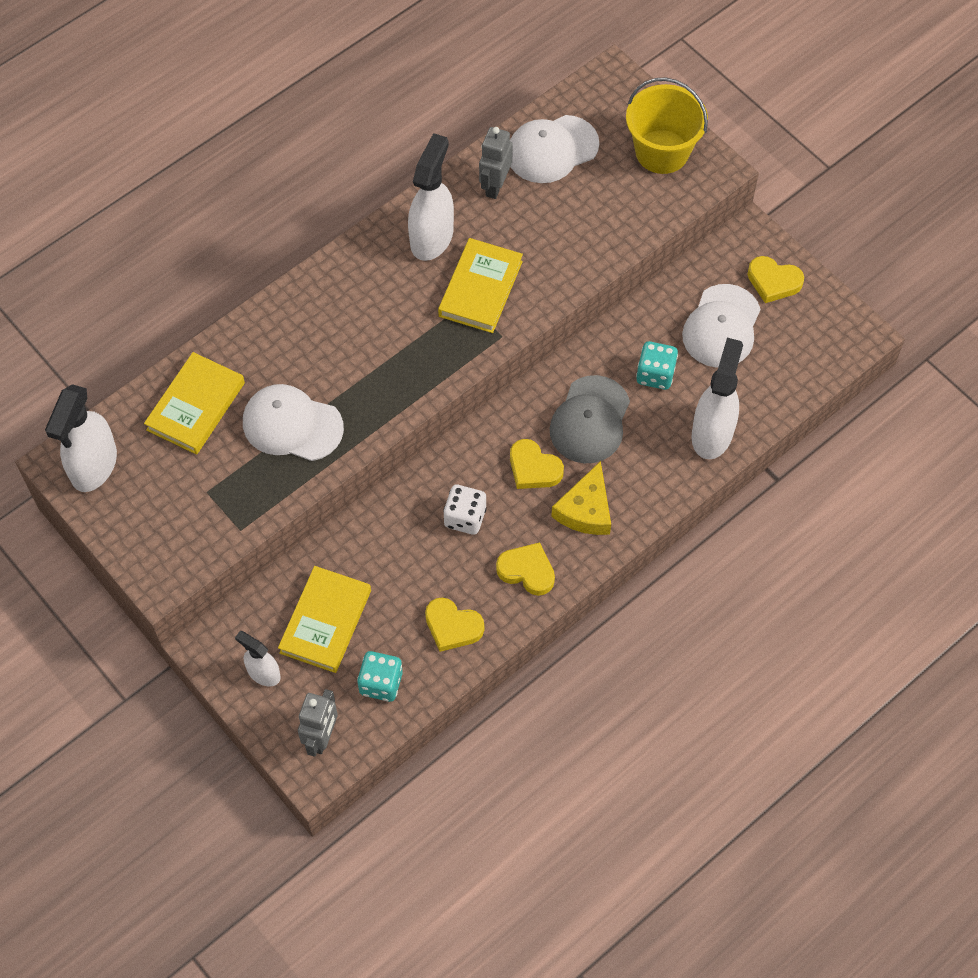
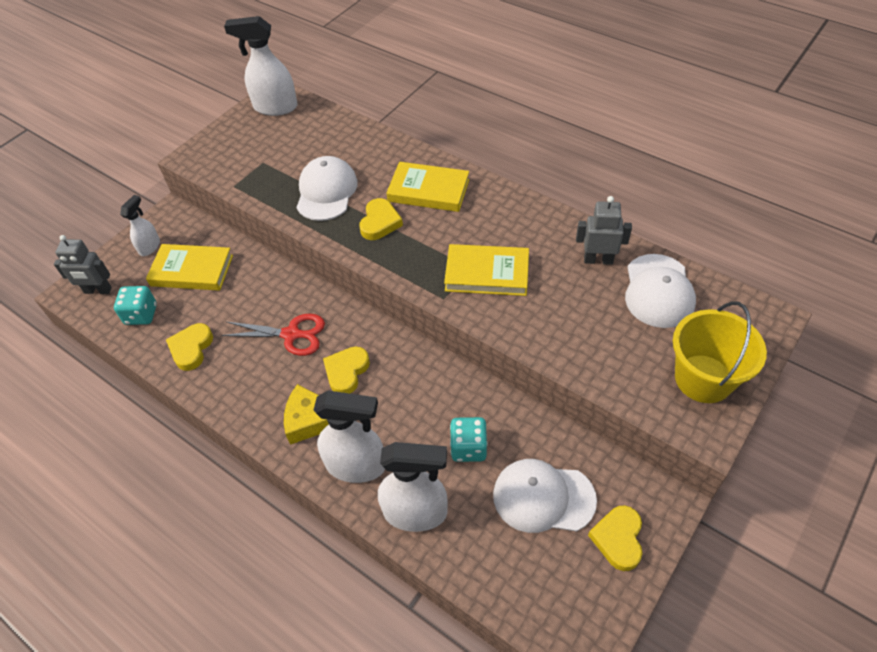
camera: 80 degrees right, 10 degrees down
(196, 406) = (331, 141): yellow book -> yellow book (428, 190)
(432, 237) = (526, 231): white spray bottle -> white spray bottle (356, 465)
(465, 517) = (291, 334): white dice -> red scissors
(527, 571) = (246, 388): yellow heart -> yellow heart (380, 222)
(552, 149) = (658, 291): white cap -> white cap turned 135 degrees counterclockwise
(590, 420) = (404, 404): grey cap -> none

